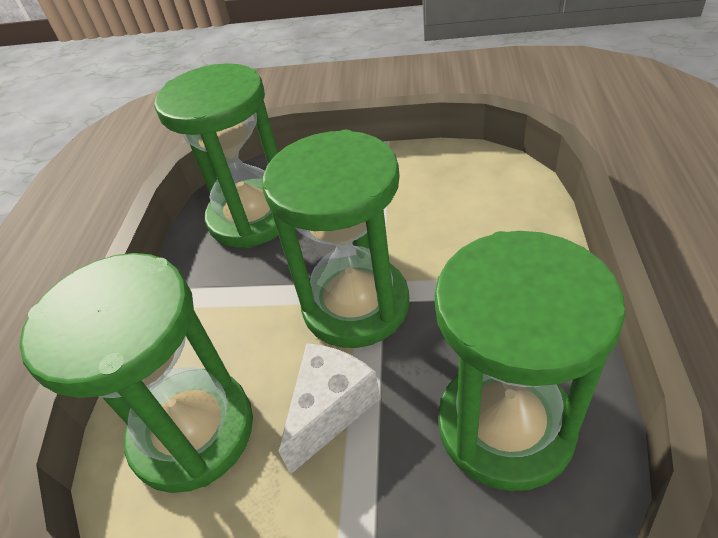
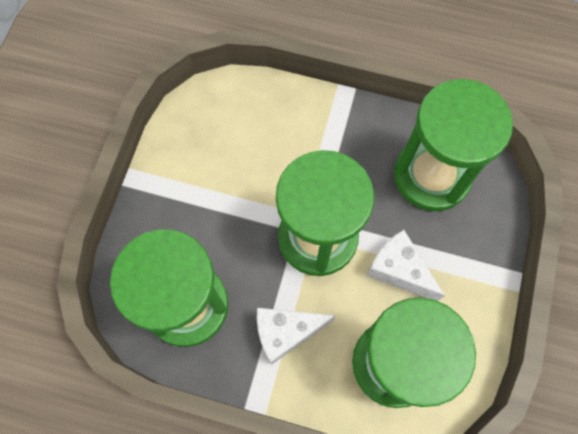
camera: 85 degrees left, 25 degrees up
(228, 303) = (286, 332): none -> white cheese

